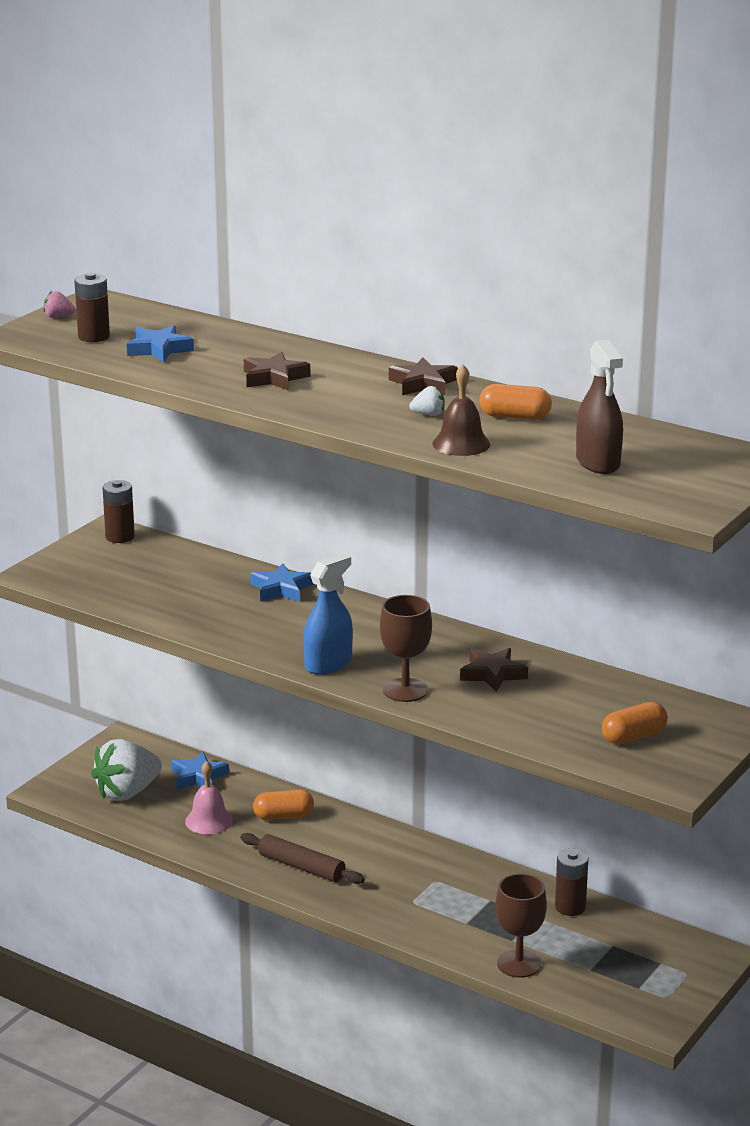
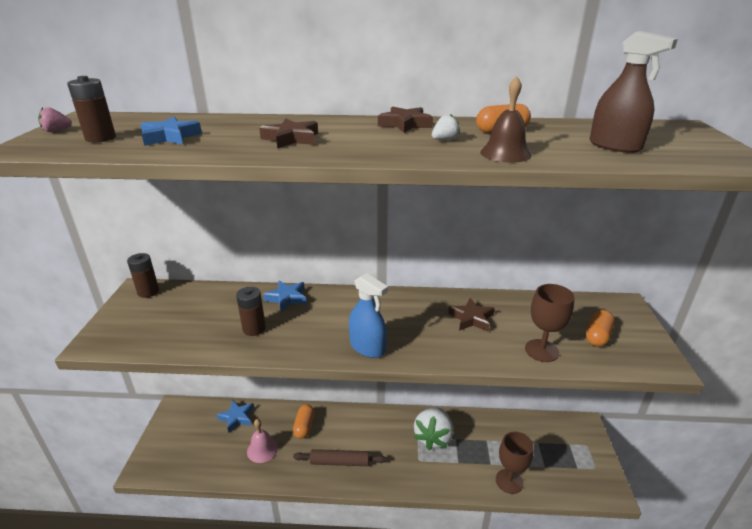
camera: 30 degrees left, 5 degrees up
(127, 792) = (198, 448): white strawberry -> white strawberry (433, 437)
(283, 816) = (304, 426): orange capsule -> orange capsule turned 45 degrees counterclockwise
(328, 663) = (367, 347): blue spray bottle -> blue spray bottle turned 120 degrees clockwise
(405, 690) = (436, 351): brown goblet -> brown goblet (541, 350)
(570, 907) = (496, 425): brown battery -> brown battery (254, 329)

